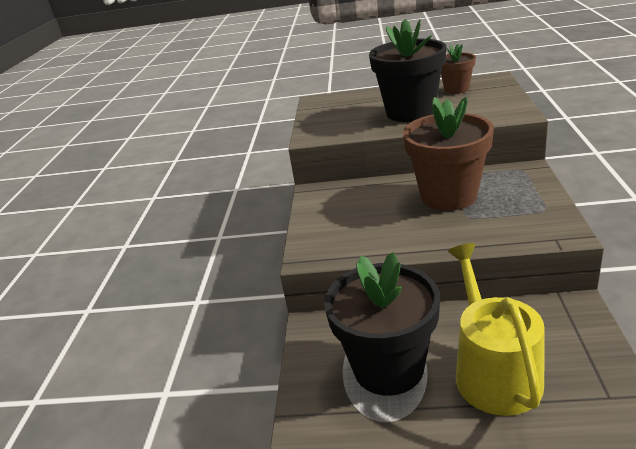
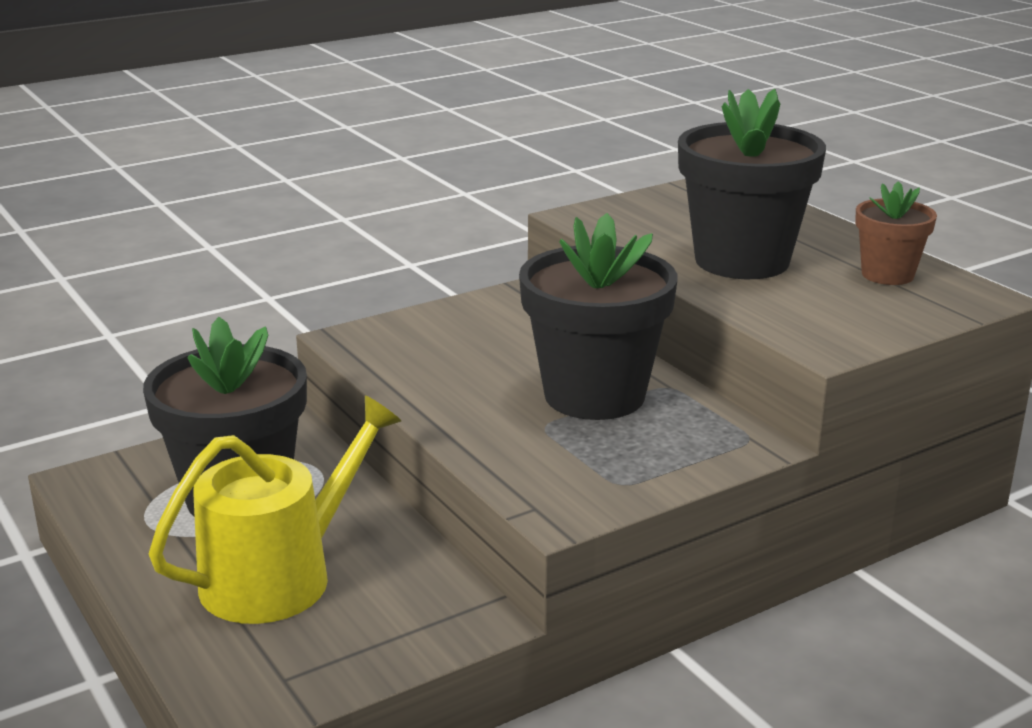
camera: 50 degrees right, 5 degrees down
(448, 196) = (594, 395): brown flower pot -> black flower pot

